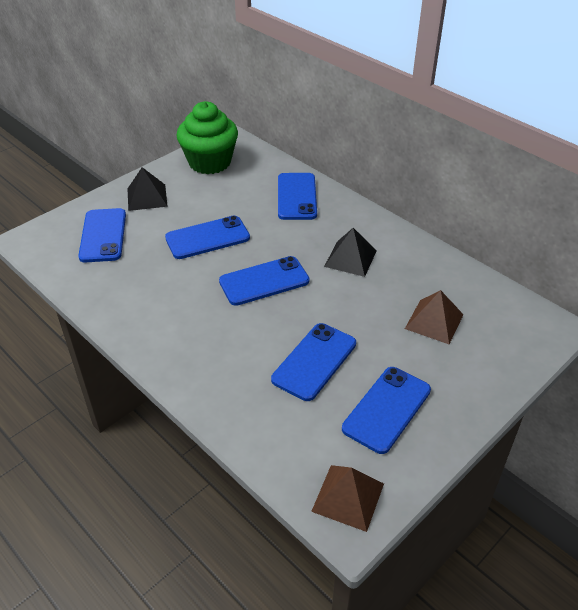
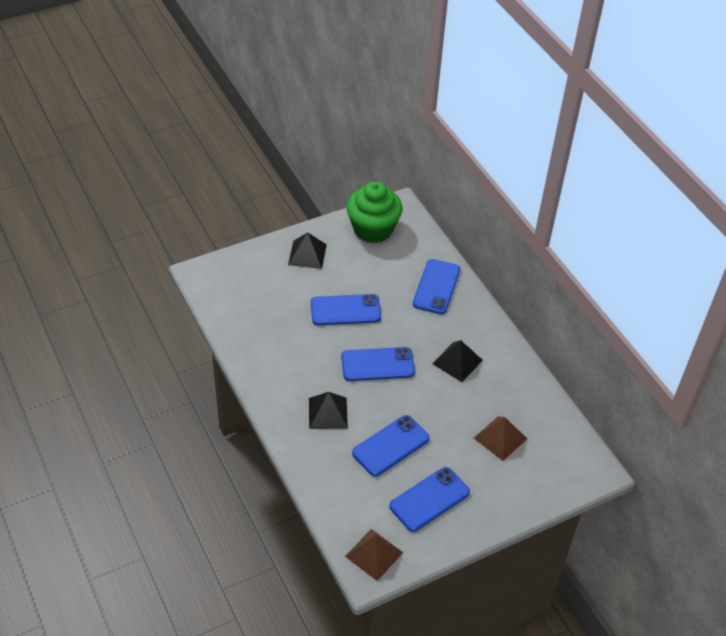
camera: 15 degrees right, 5 degrees up
(103, 235) = (260, 285): blue phone -> none
(225, 345) = (328, 413): none -> black pyramid

